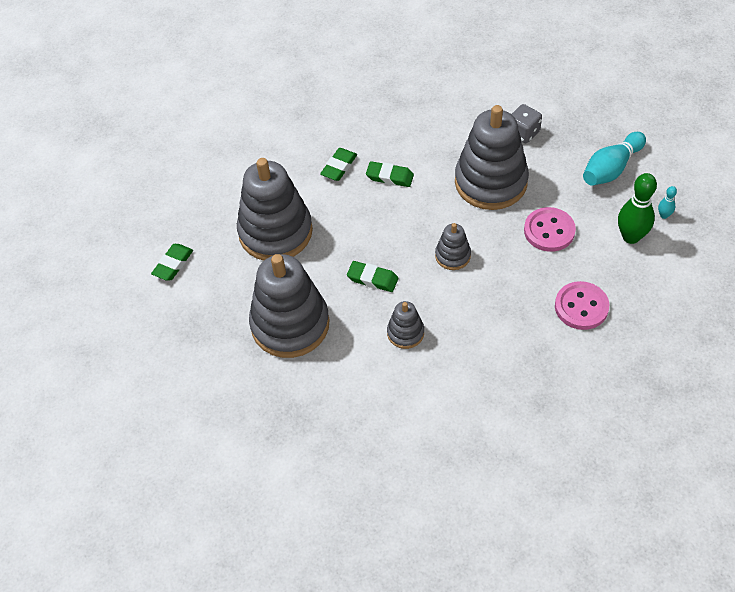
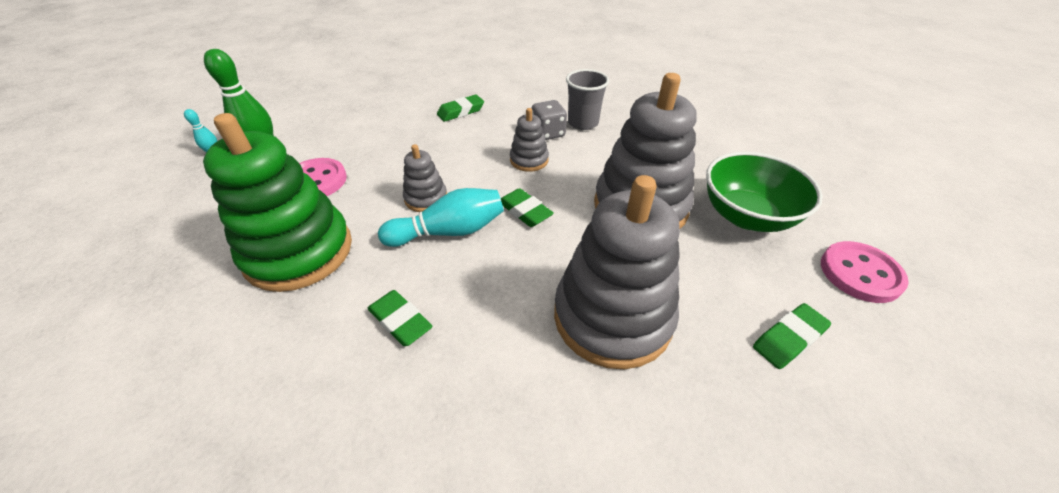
camera: 155 degrees left, 10 degrees down
(207, 353) = (746, 216): none -> green bowl
(339, 167) = (455, 379): green eraser -> green eraser (461, 112)
(388, 412) = (583, 123): none -> grey cup
(491, 182) = (299, 252): grey stacking toy -> green stacking toy
(523, 133) = (178, 295): grey dice -> grey dice (548, 133)
(581, 307) = (371, 125): pink button -> pink button (860, 273)
(611, 168) = (177, 207): turquoise bowling pin -> turquoise bowling pin (449, 231)

